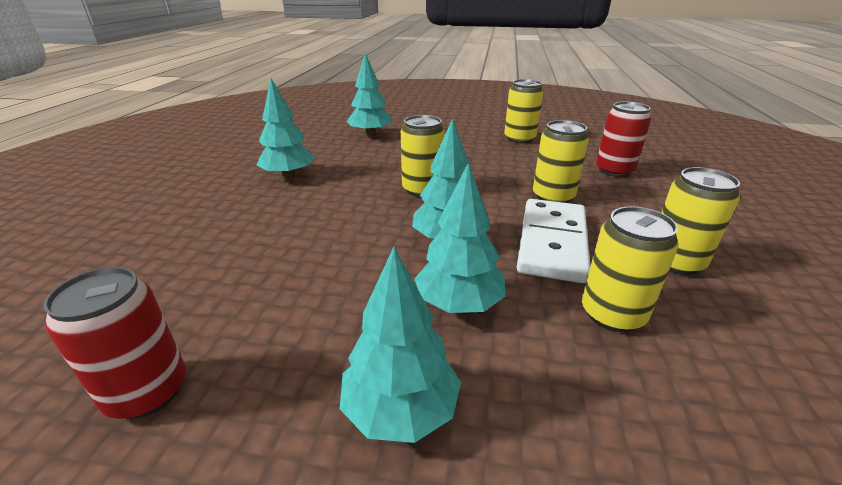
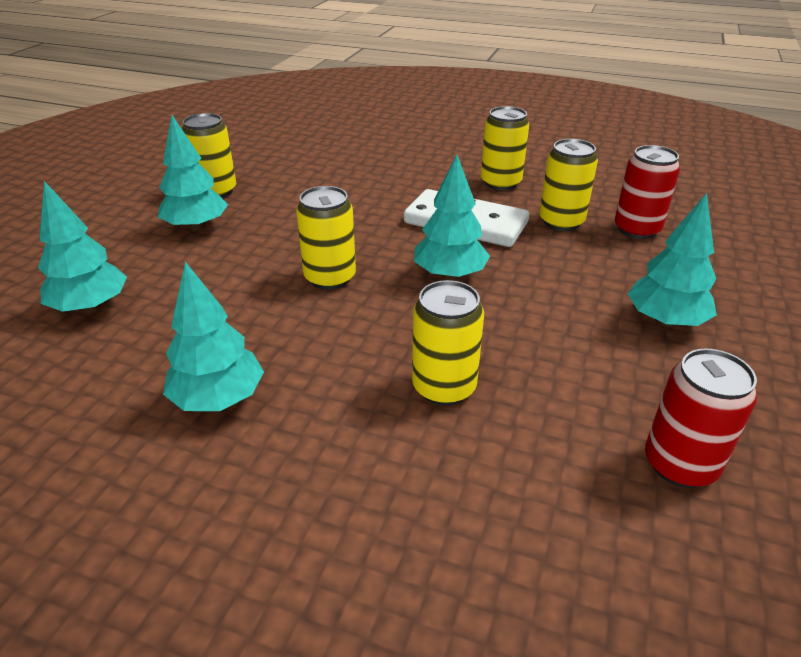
camera: 80 degrees left, 5 degrees up
(459, 304) = (550, 282): turquoise tree -> turquoise tree (196, 227)
(553, 197) = (381, 204): yellow can -> yellow can (444, 387)
(614, 171) = (339, 163): red can -> red can (637, 229)

